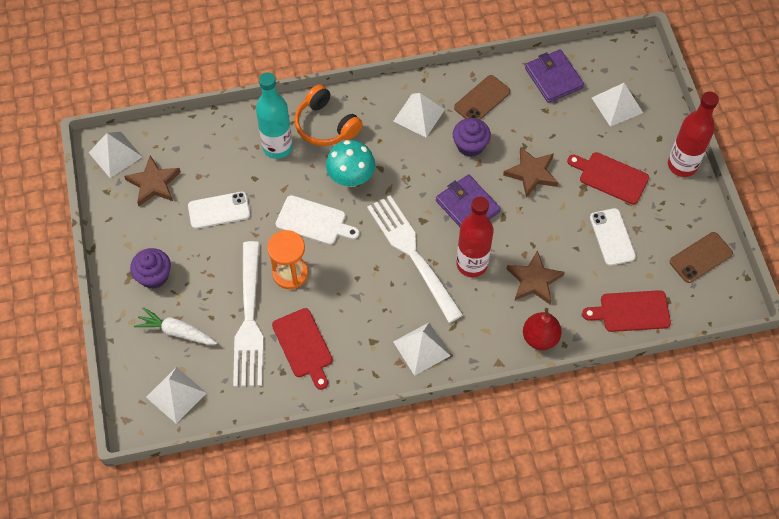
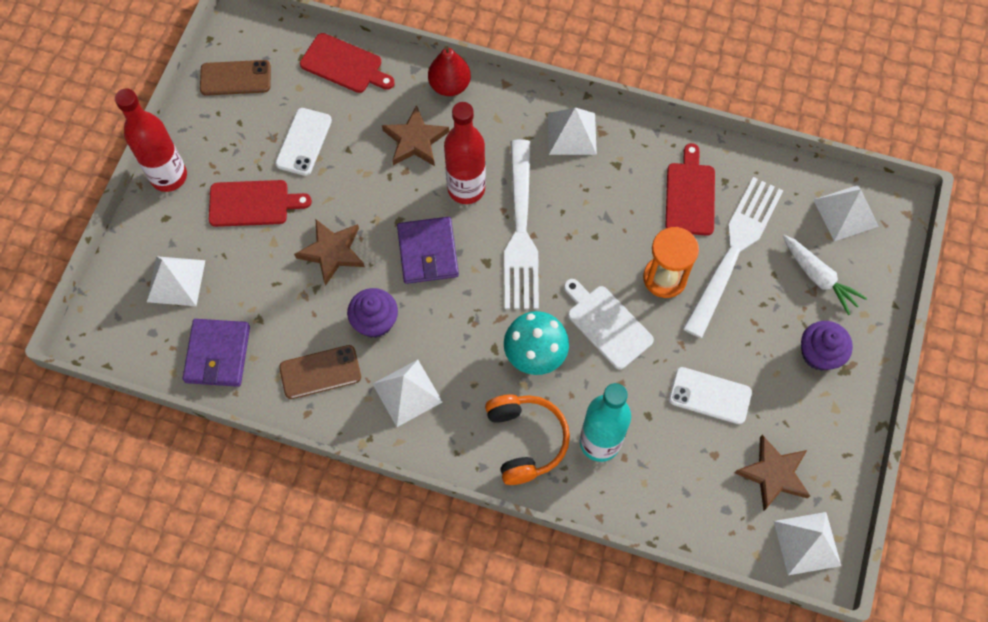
camera: 150 degrees left, 5 degrees up
(610, 177) = (253, 203): red cutting board -> red cutting board turned 60 degrees counterclockwise

